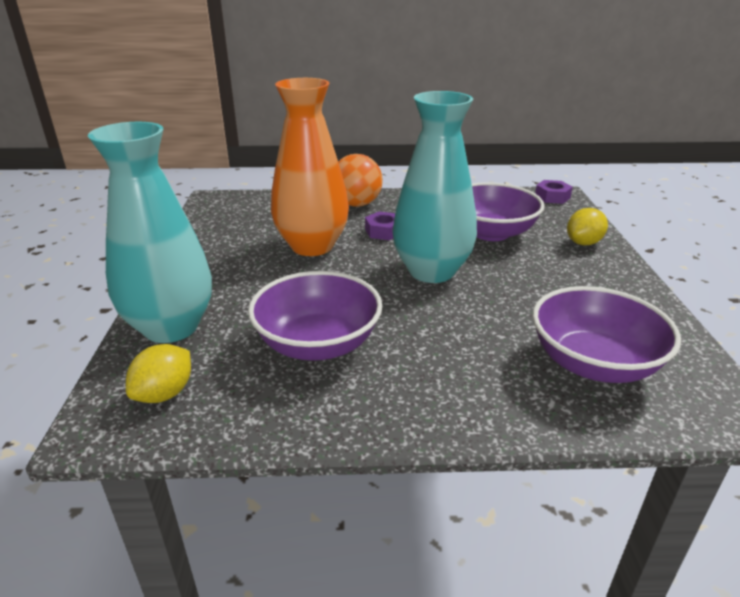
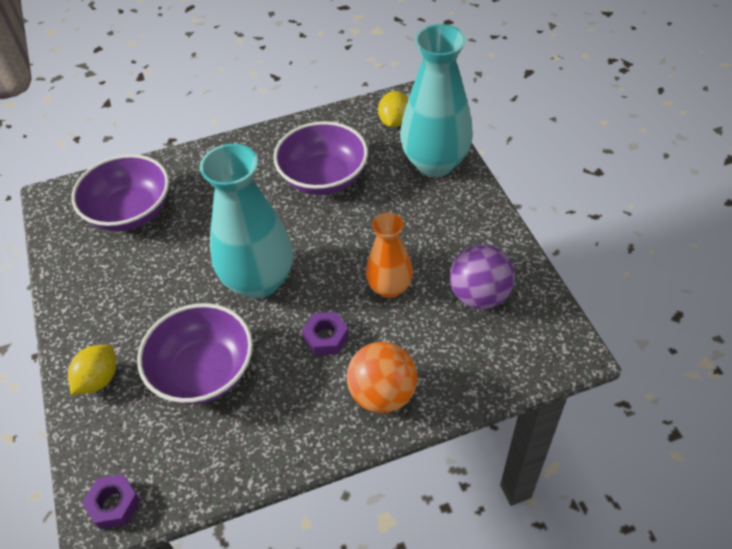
camera: 165 degrees right, 20 degrees up
(243, 230) = (479, 295): none -> purple ball
(312, 246) = (389, 287): orange vase -> orange vase, size x0.58

